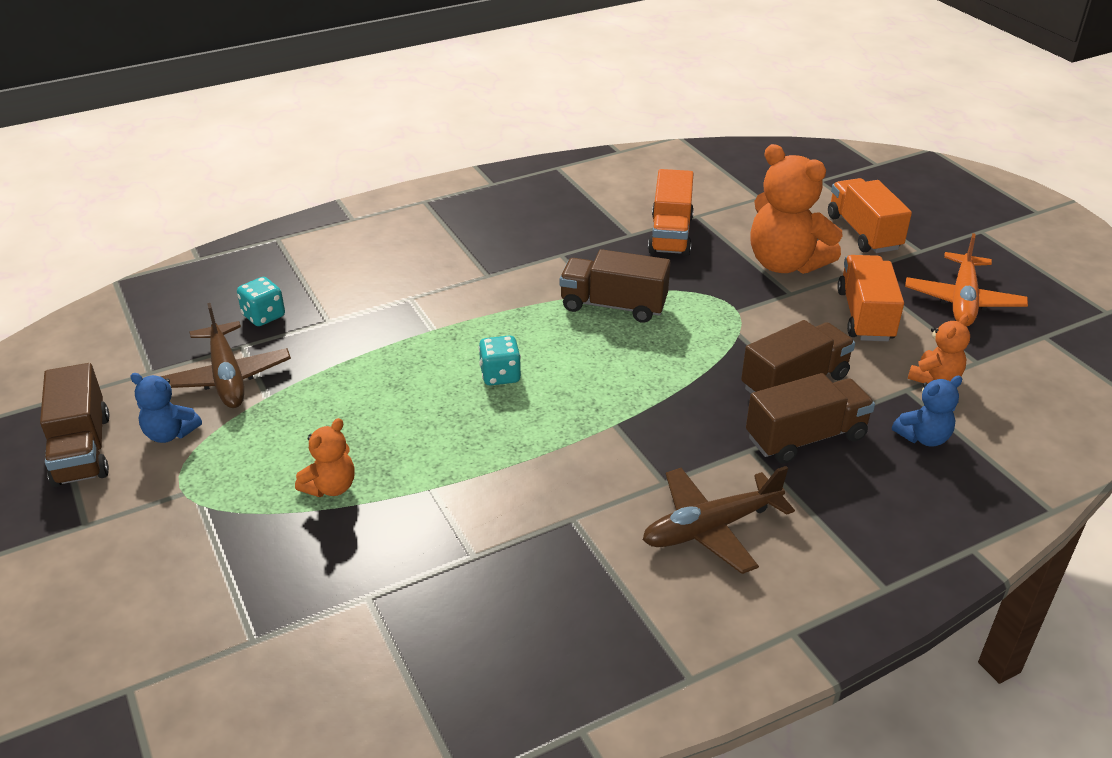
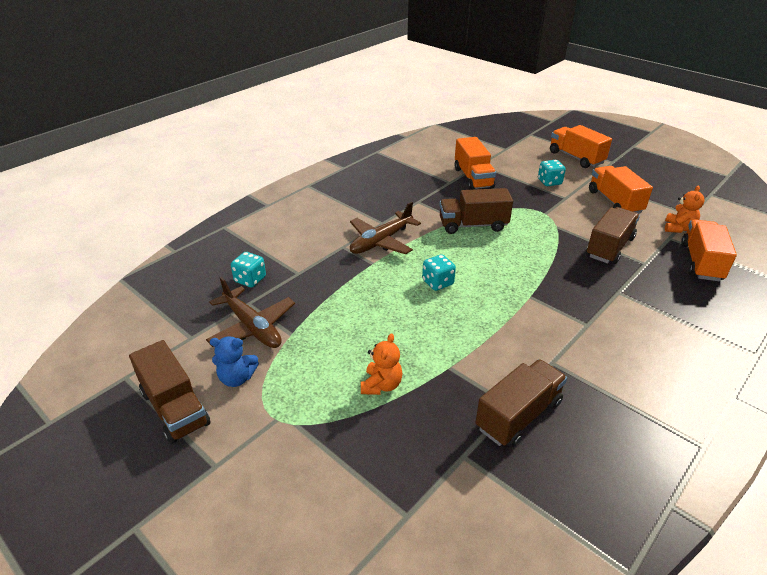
camera: 20 degrees left, 0 degrees up
(710, 528) = (636, 345): brown plane -> brown plane (381, 241)
(785, 264) = (549, 182): orange teddy bear -> turquoise dice
(805, 437) = (642, 277): brown truck -> brown truck (518, 415)
(923, 437) = (701, 262): blue teddy bear -> orange truck
(962, 301) = (656, 184): orange plane -> none

